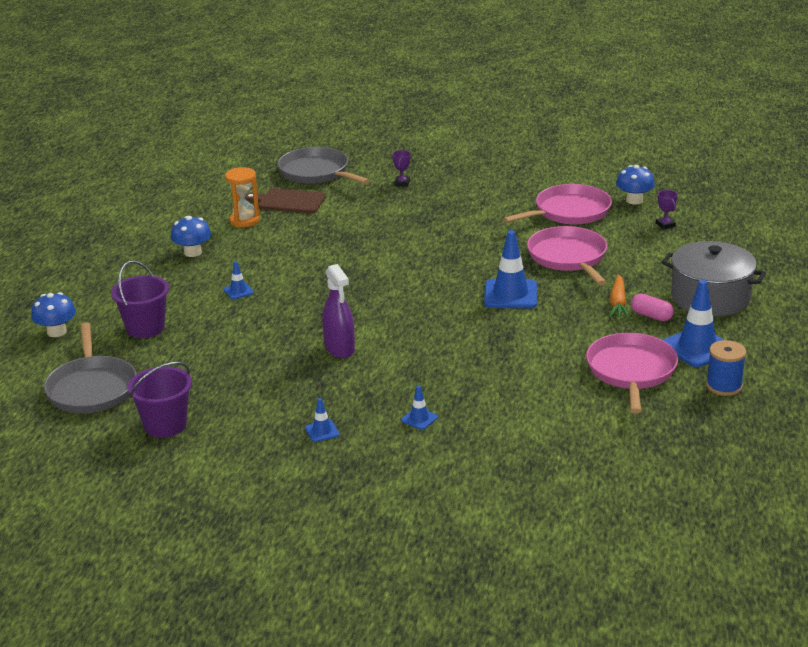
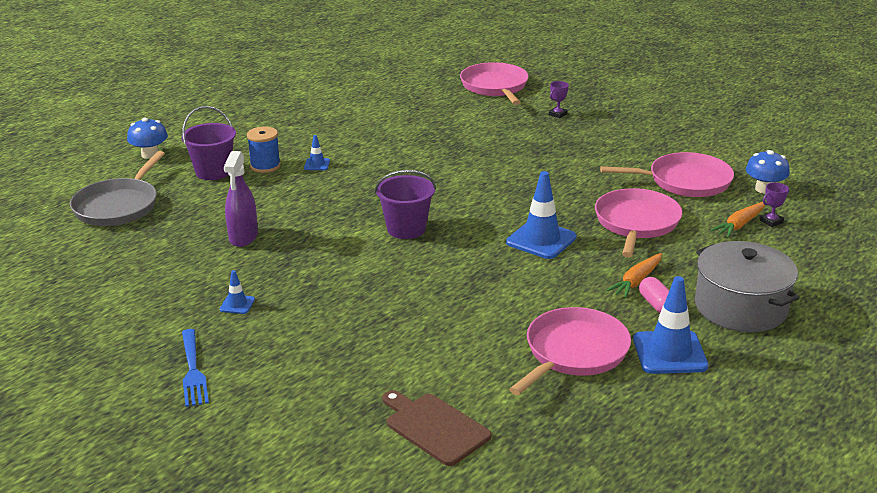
camera: 30 degrees right, 0 degrees up
(165, 425) = (131, 254): purple bucket -> purple bucket (406, 229)
(193, 252) = (320, 123): blue mushroom -> none
(244, 220) = (391, 109): orange hourglass -> none
(288, 201) = (444, 104): brown cutting board -> brown cutting board (434, 427)
(316, 172) = (495, 87): grey pan -> pink pan
(339, 348) = (337, 238): purple spray bottle -> purple spray bottle (243, 237)
(352, 494) = (192, 370): none -> blue fork
(419, 419) = (328, 324): blue traffic cone -> none
(645, 235) = (739, 225): none -> orange carrot
(665, 225) = (771, 221): purple trophy -> purple trophy turned 45 degrees clockwise
(724, 386) = (654, 403): blue spool -> blue spool (265, 166)

